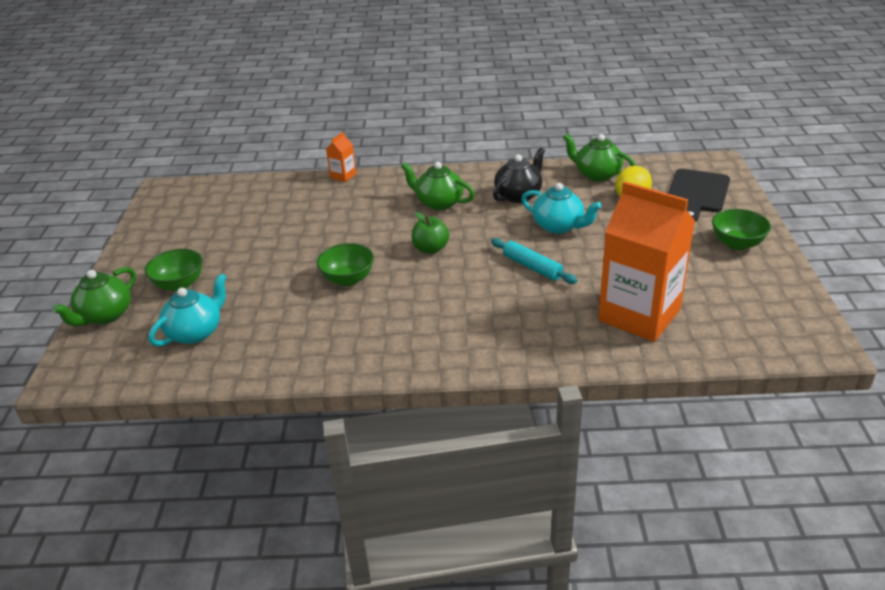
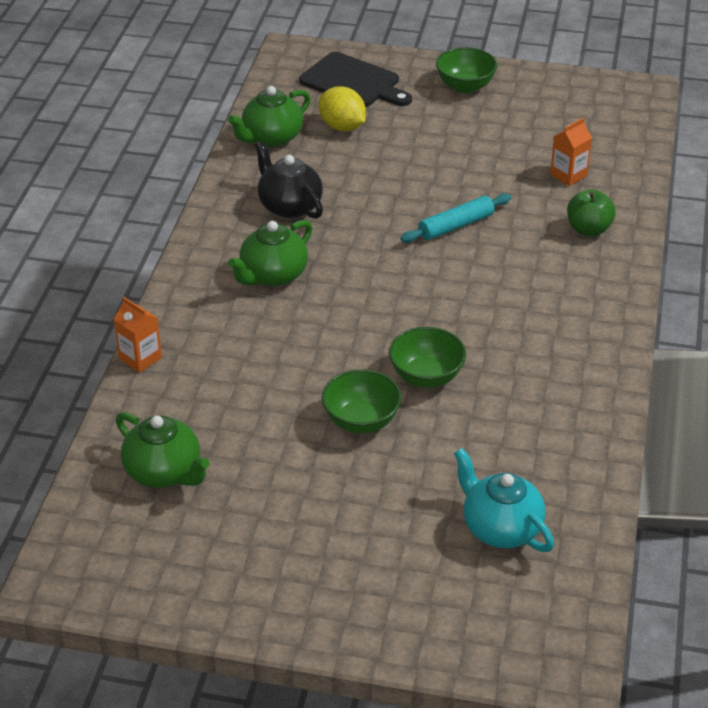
camera: 80 degrees left, 5 degrees up
(105, 315) = (430, 633): green teapot -> green teapot (164, 472)
(179, 284) = (376, 549): green bowl -> green bowl (361, 421)
(430, 249) = (385, 297): green apple -> green apple (588, 229)
(558, 226) = (378, 190): turquoise teapot -> none
(639, 315) = (568, 175): orange carton -> orange carton, size x0.41

